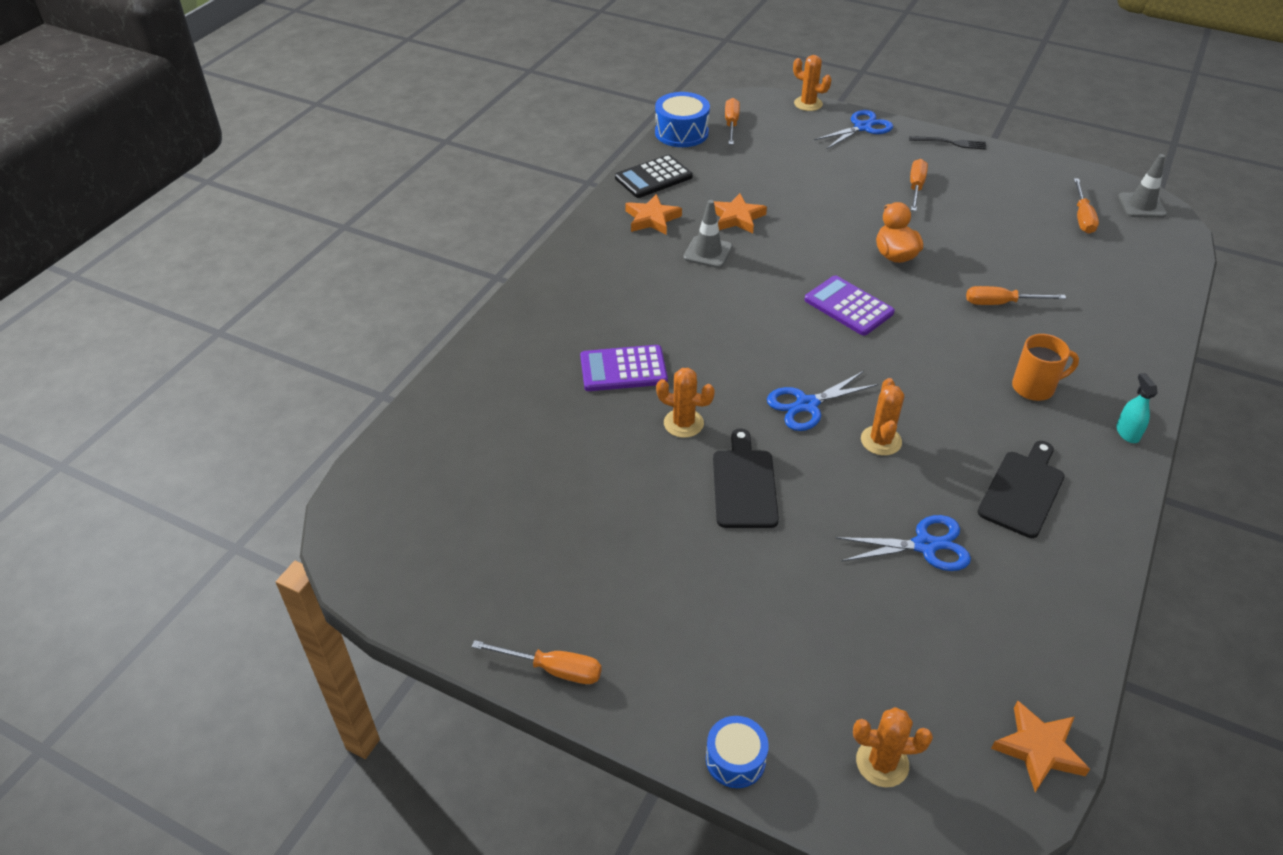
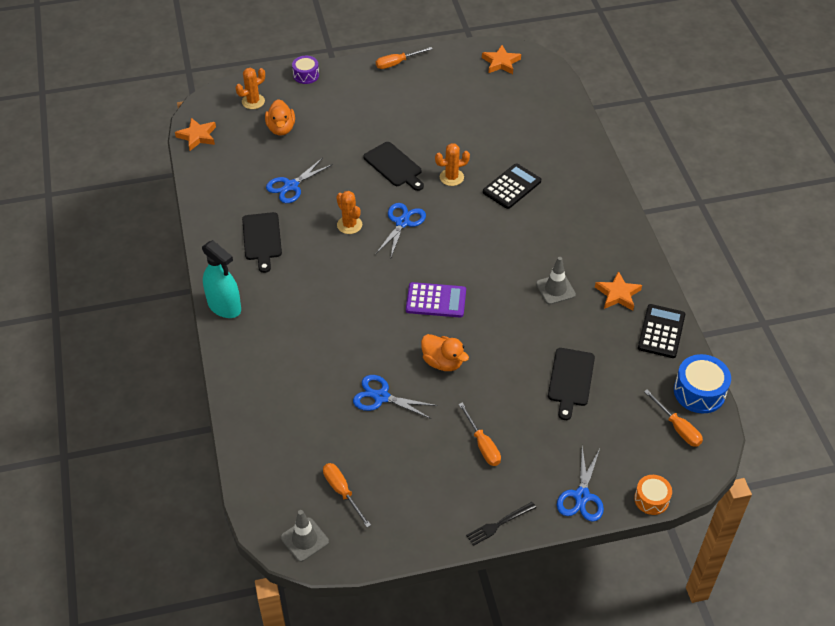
camera: 140 degrees right, 5 degrees up
(623, 369) = (512, 187): purple calculator -> black calculator
(735, 759) = (306, 75): blue drum -> purple drum
(736, 217) = (570, 330): orange star -> orange star (501, 62)
(782, 188) = (570, 380): none -> black cutting board
(808, 104) = (651, 499): orange cactus -> orange drum
(869, 663) = (281, 128): none -> orange duck
(987, 260) = (381, 397): none -> blue scissors
(1001, 303) = (348, 362): orange screwdriver -> none
(1034, 387) = (291, 307): orange mug -> none
(1127, 433) = (224, 306): turquoise spray bottle -> turquoise spray bottle, size x1.97

